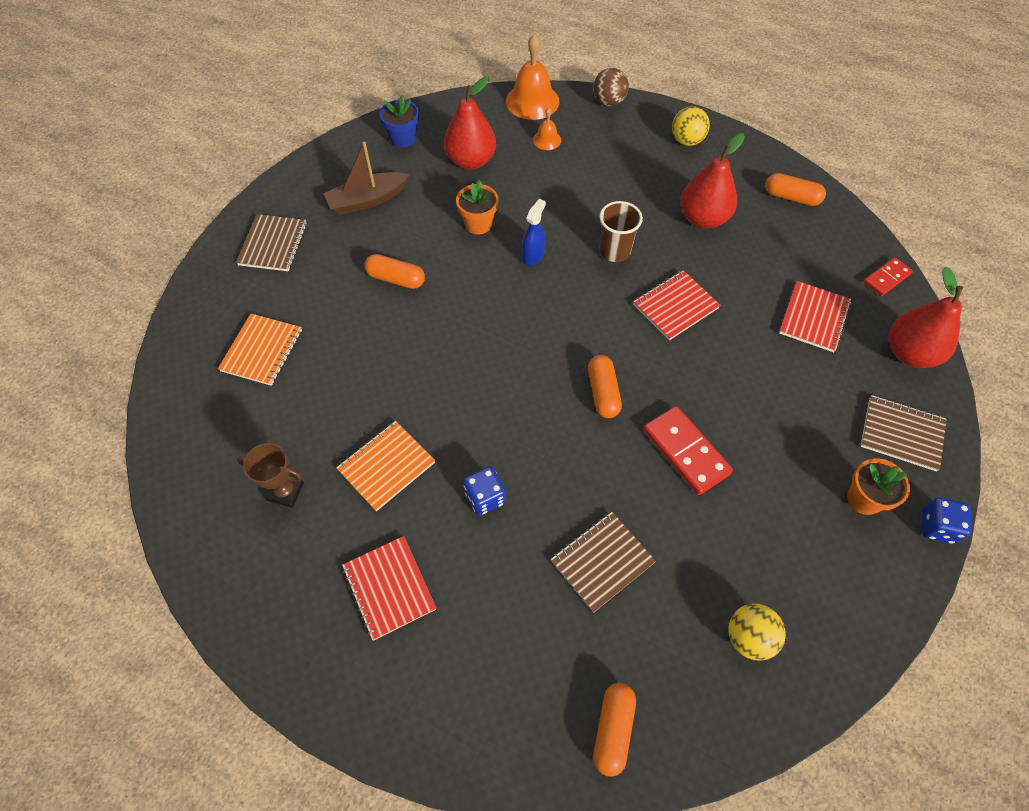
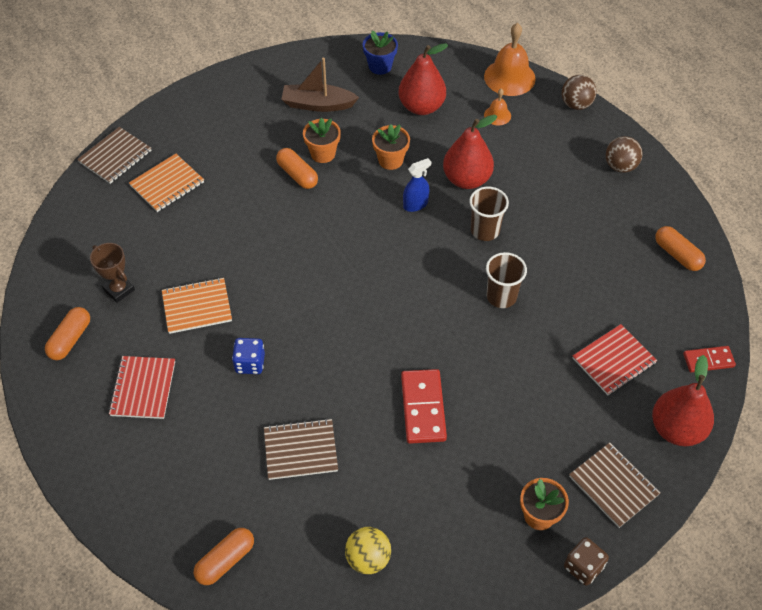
camera: 30 degrees right, 5 degrees down
(273, 244) = (226, 109): brown notebook -> brown notebook (115, 157)
(407, 246) = (323, 153): none -> orange flower pot
(603, 392) = (392, 333): orange capsule -> orange capsule (70, 339)
(675, 306) = (501, 296): red notebook -> brown cup
(686, 140) = (620, 166): yellow ball -> brown ball
(703, 218) = (582, 237): red pear -> red pear (466, 179)
(937, 527) = (583, 567): blue dice -> brown dice

